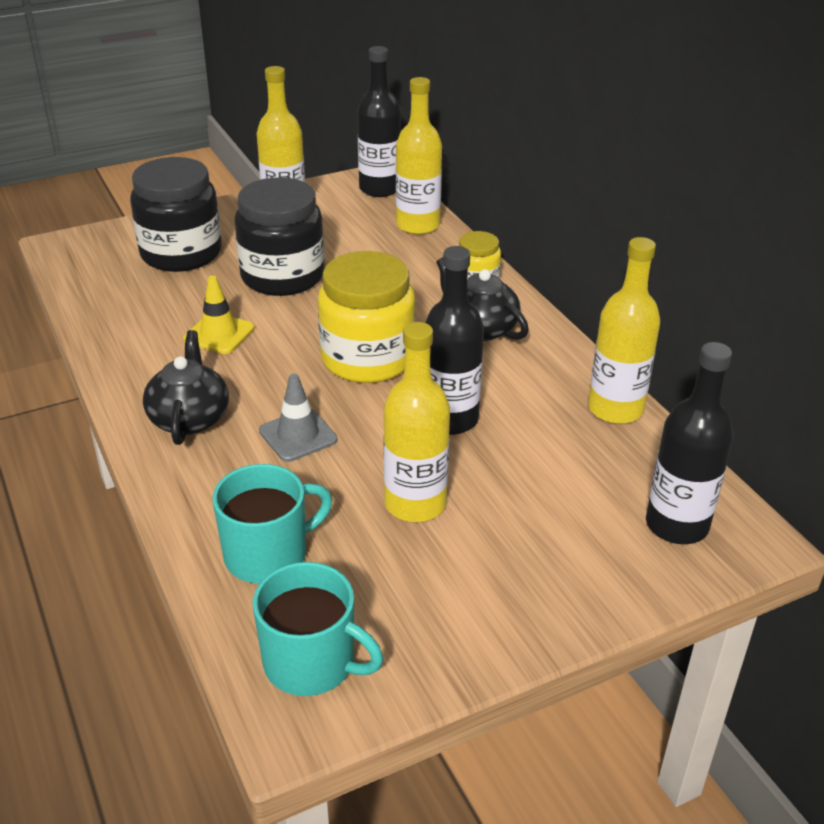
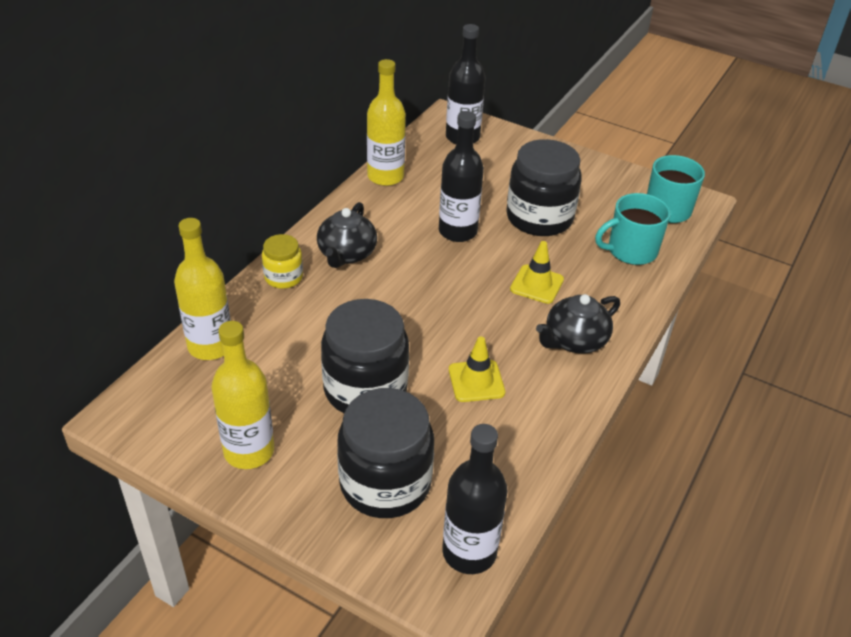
camera: 125 degrees left, 5 degrees up
(268, 555) = (630, 251): turquoise mug -> turquoise mug turned 45 degrees counterclockwise
(298, 435) = (536, 284): grey traffic cone -> yellow traffic cone
(367, 359) = (431, 290): yellow jar -> none
(379, 189) = (148, 405): black bottle -> black bottle (469, 552)
(415, 504) = (539, 218): yellow bottle -> black jar

